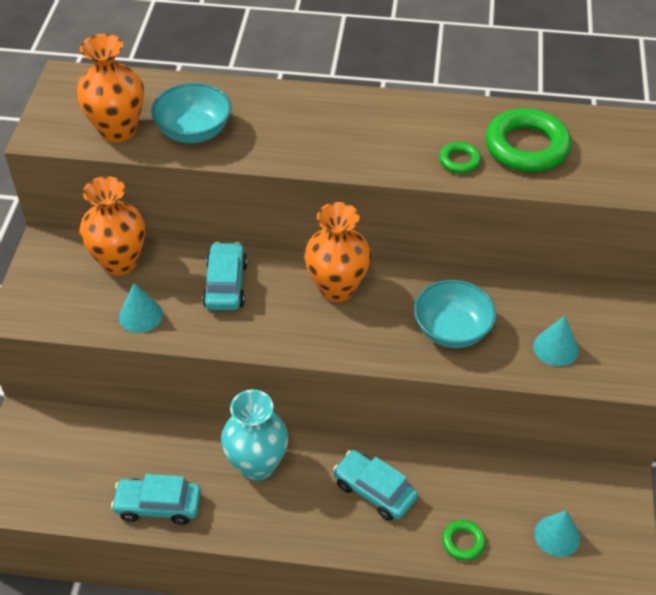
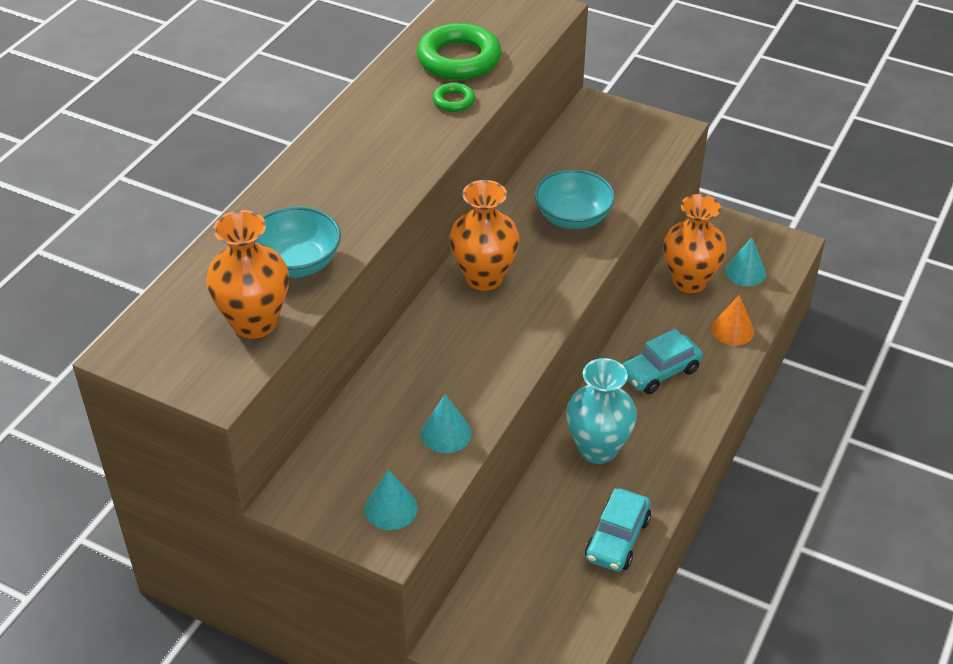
camera: 70 degrees left, 5 degrees down
(120, 262) = (356, 436): orange vase -> orange vase (689, 281)
(225, 285) = (437, 357): turquoise car -> none
(463, 542) = (732, 330): green ring -> orange cone
(556, 348) = (621, 164): turquoise cone -> turquoise cone (391, 508)

